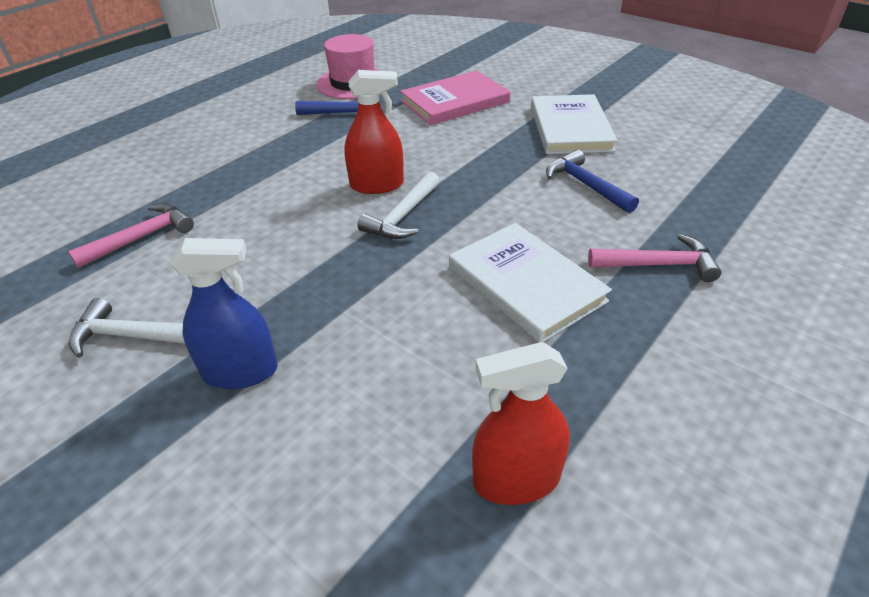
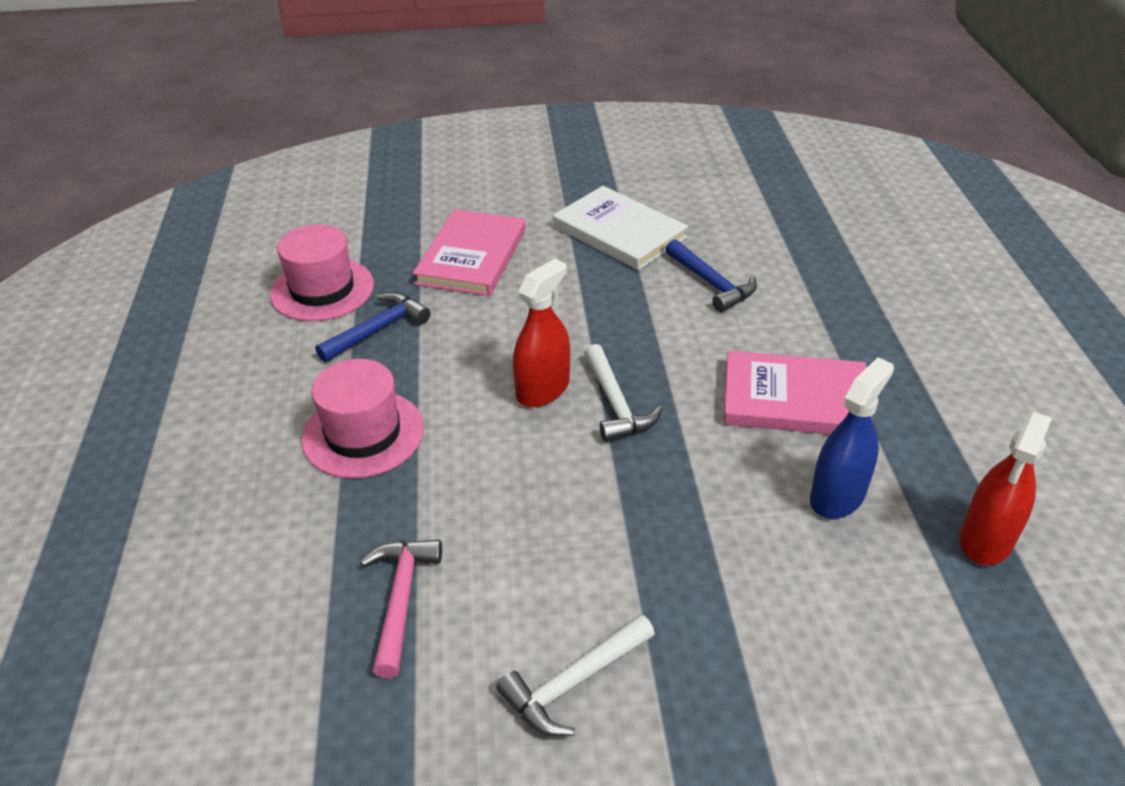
camera: 45 degrees left, 0 degrees up
(240, 371) = (714, 628): blue spray bottle -> blue spray bottle (837, 496)
(257, 155) = (363, 434): none -> pink hat
(526, 284) = (794, 399): white book -> pink book
(586, 185) = (711, 283): blue hammer -> blue hammer turned 135 degrees counterclockwise
(658, 264) = (850, 323): pink hammer -> none

